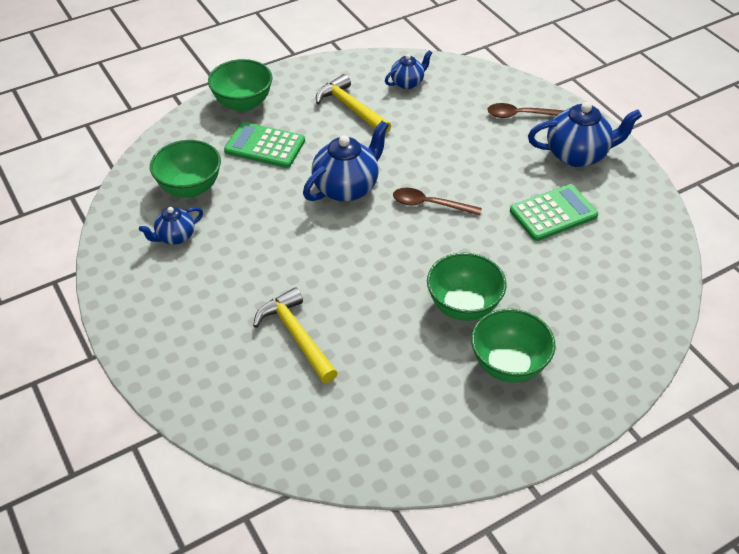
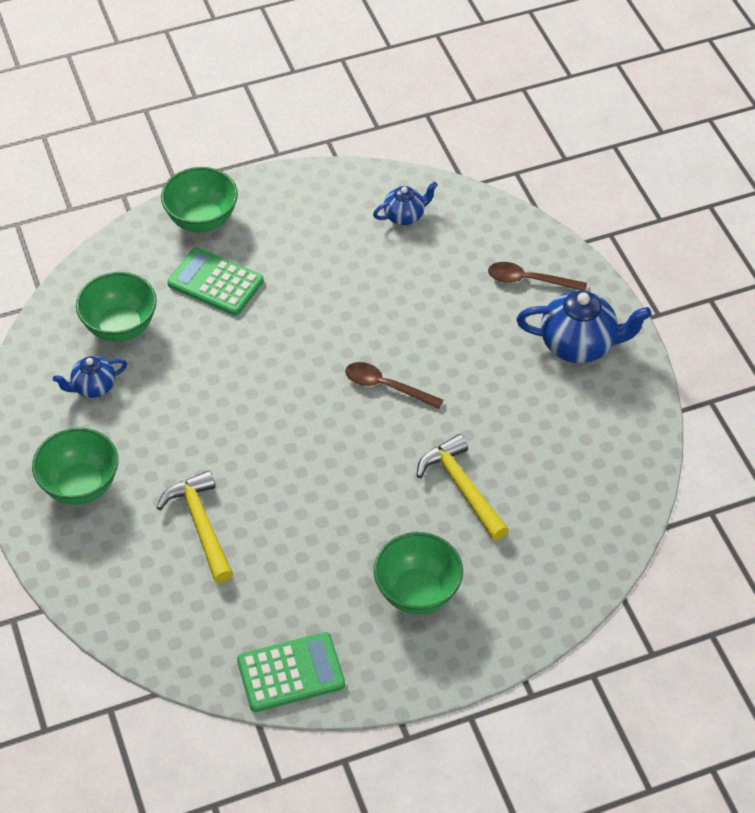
camera: 10 degrees right, 5 degrees up
(346, 188) = (297, 351): blue teapot -> none
(350, 108) = (327, 243): yellow hammer -> yellow hammer (462, 487)
(463, 306) = (389, 517): green bowl -> green bowl (80, 485)
(553, 213) = (525, 418): green calculator -> green calculator (291, 673)

